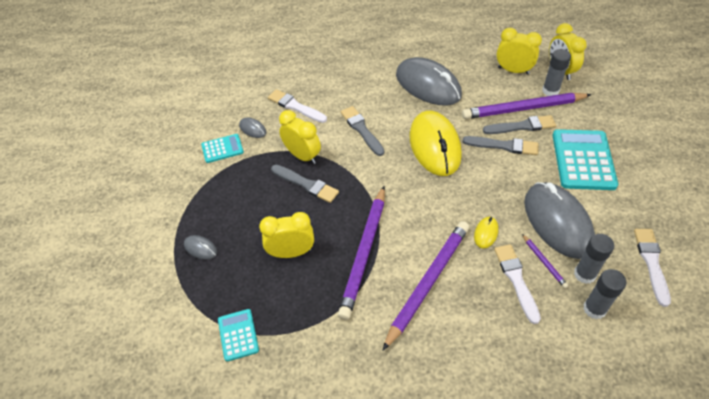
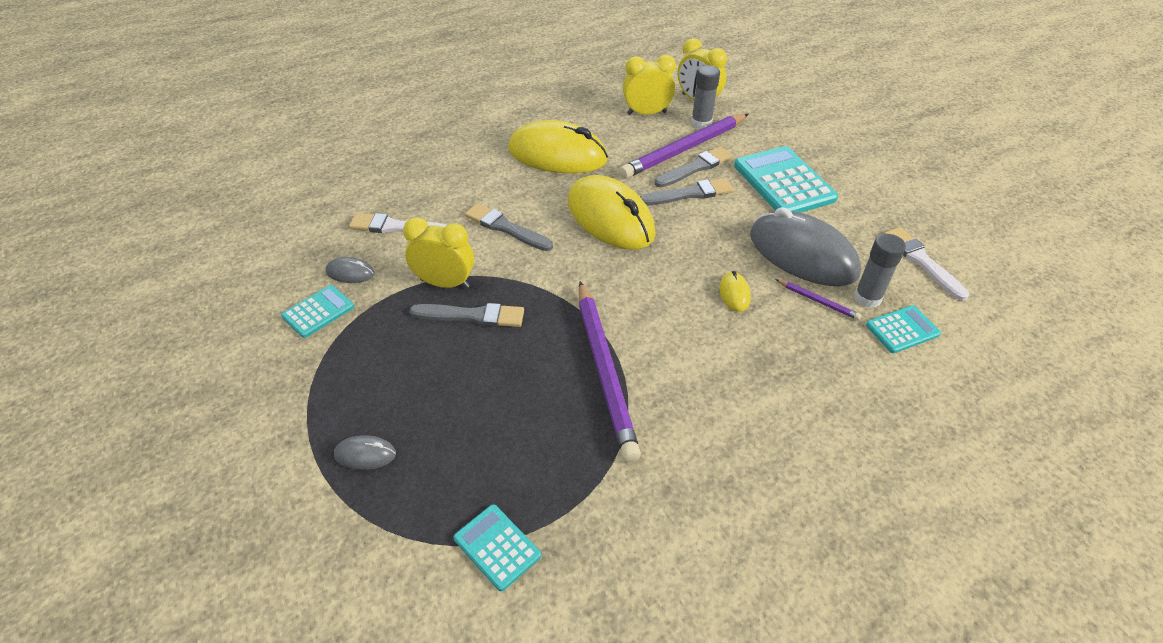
camera: 30 degrees left, 5 degrees down
(291, 252) = (506, 407): yellow clock -> none
(428, 85) = (557, 155): grey mouse -> yellow mouse
(428, 282) = (706, 374): purple pencil -> none
(516, 280) = (802, 331): white brush -> none
(594, 309) = (902, 330): grey glue stick -> turquoise calculator

